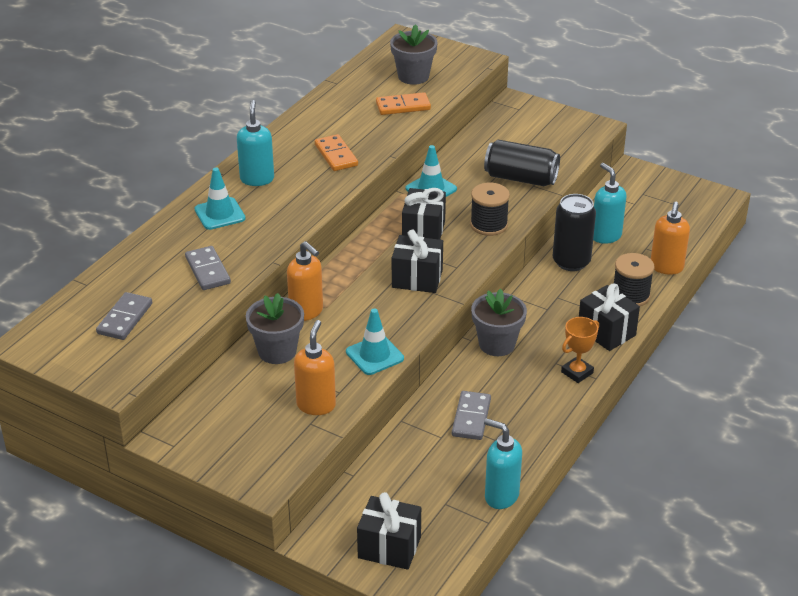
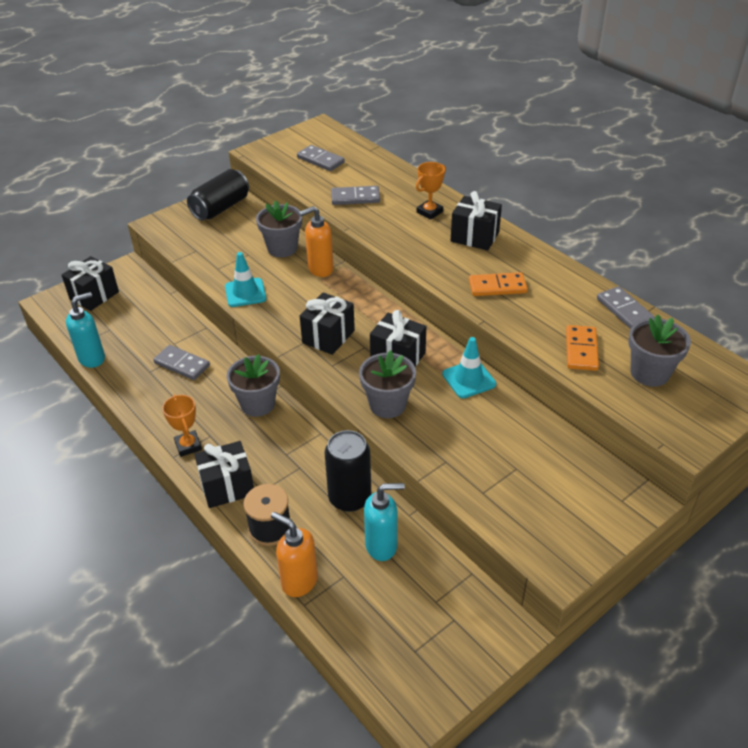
camera: 110 degrees right, 5 degrees up
(220, 214) = (429, 212): turquoise traffic cone -> orange trophy
(257, 179) = (474, 237): turquoise soap dispenser -> black gift
(316, 405) = (212, 256): orange soap dispenser -> none
(338, 92) = (624, 310): none -> grey domino
(489, 225) = (387, 405): black spool -> grey flower pot
(521, 178) = (463, 455): black can -> black can (221, 208)

